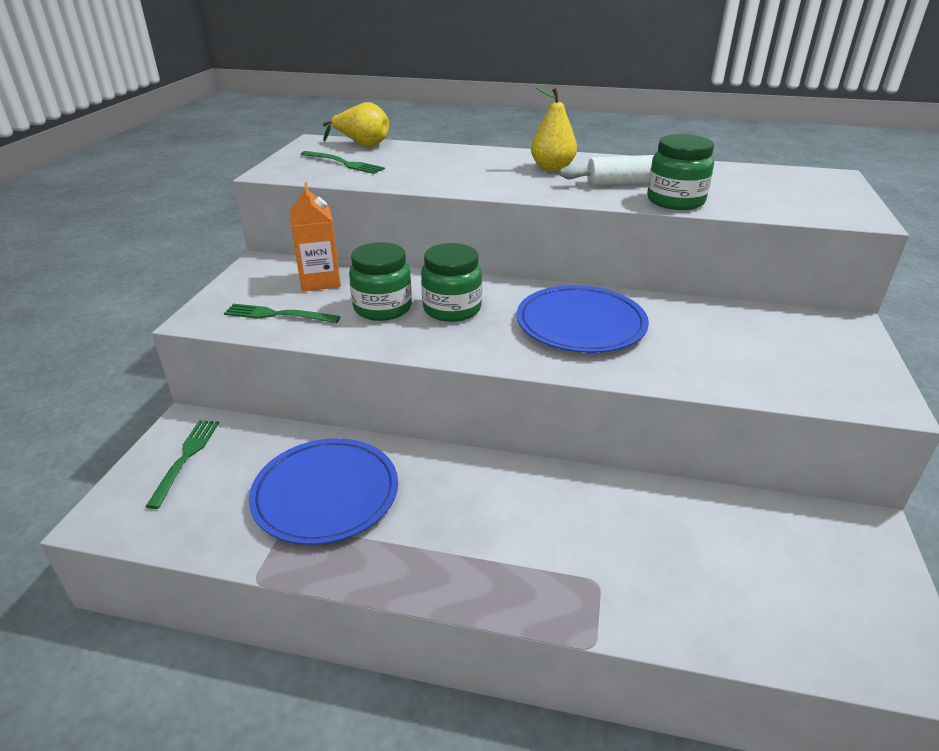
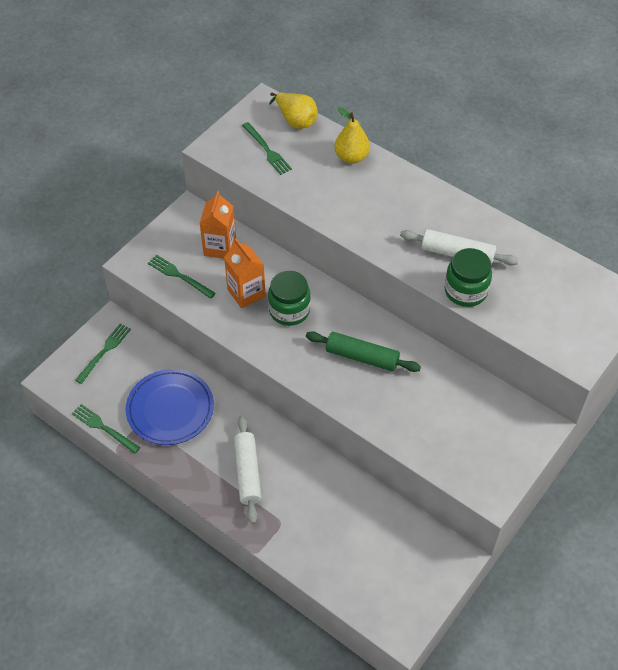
camera: 25 degrees right, 20 degrees up
(221, 555) = (103, 428): none -> green fork
(382, 308) = (246, 293): green jar -> orange carton
(497, 533) = (248, 473): none -> white rolling pin
(552, 168) = (414, 211): yellow pear -> yellow pear (351, 157)
(581, 324) = (362, 357): blue plate -> green rolling pin

